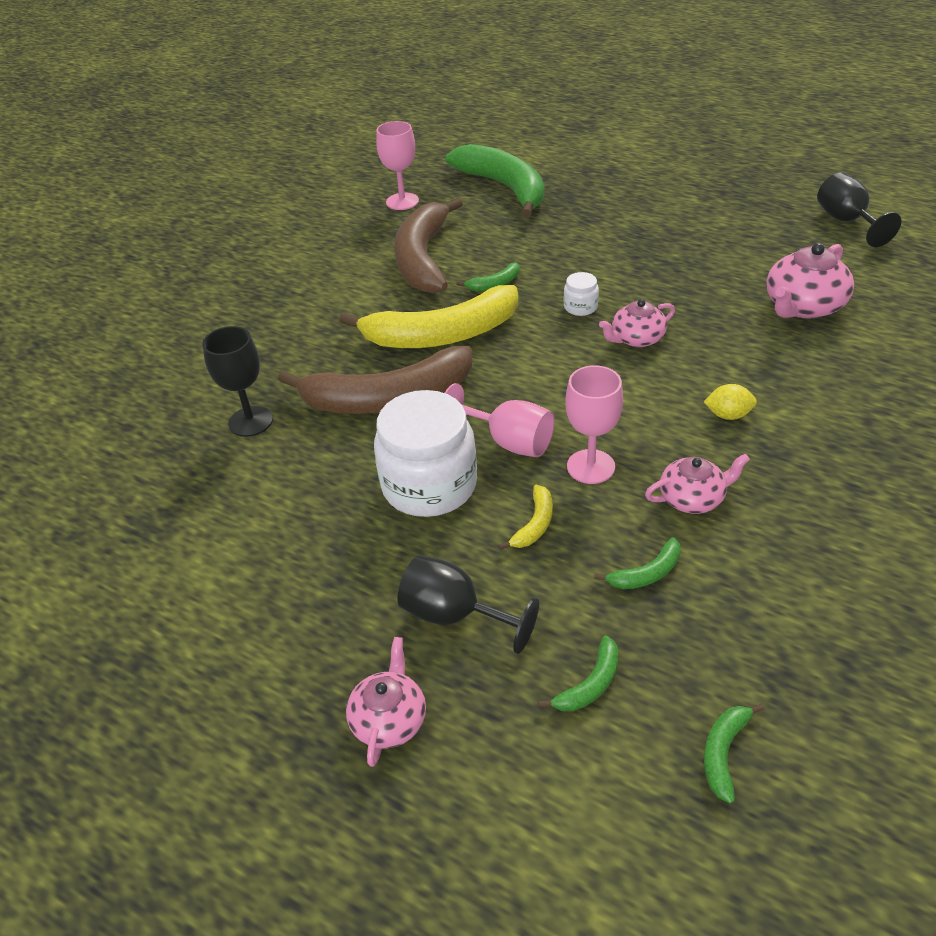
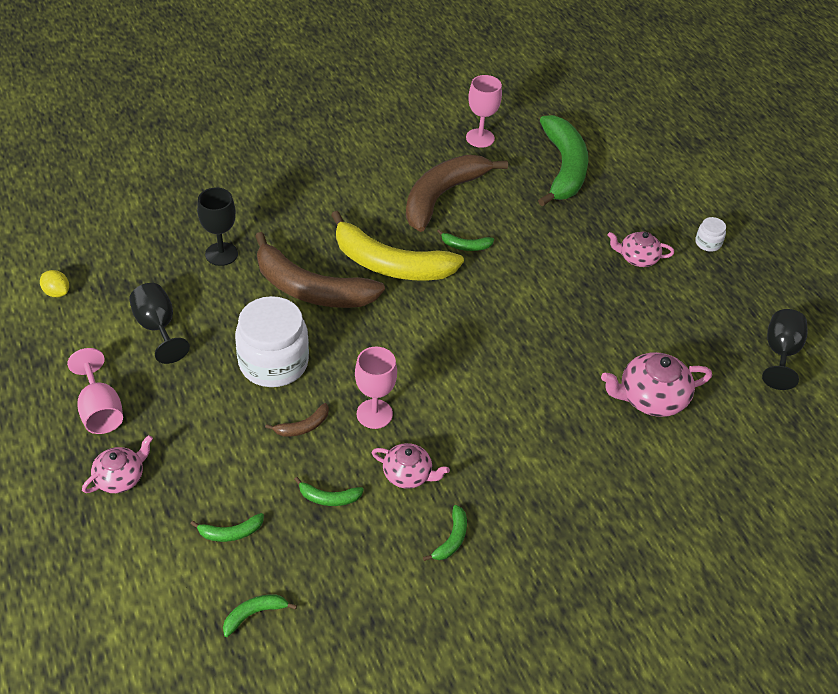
camera: 30 degrees right, 5 degrees up
(455, 615) = (206, 448): black goblet -> black goblet (158, 328)
(508, 442) = (347, 365): pink goblet -> pink goblet (100, 410)
(534, 524) = (303, 426): yellow banana -> brown banana
(580, 307) = (500, 300): white jar -> white jar (708, 243)
(636, 339) = (507, 347): pink teapot -> pink teapot (637, 258)
(728, 415) = (497, 438): yellow lemon -> yellow lemon (57, 292)
(808, 527) = (451, 539): none -> green banana

